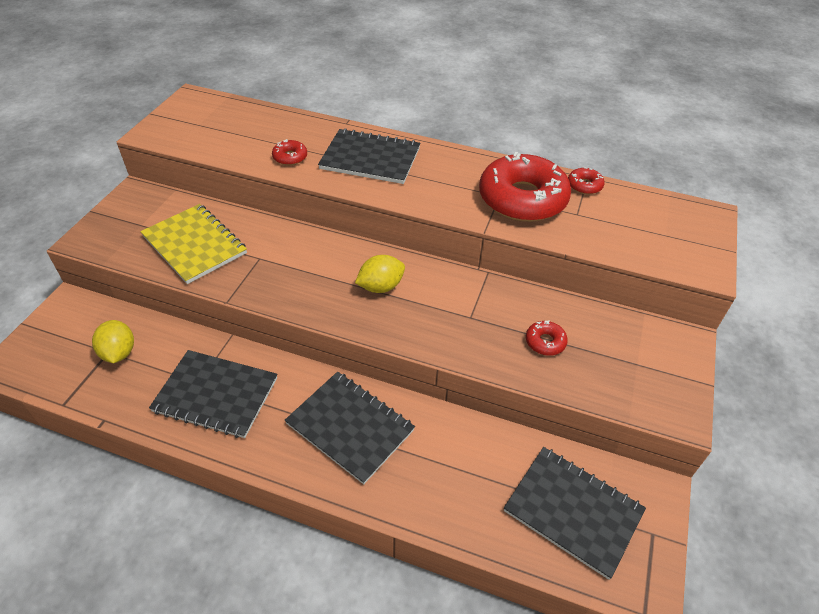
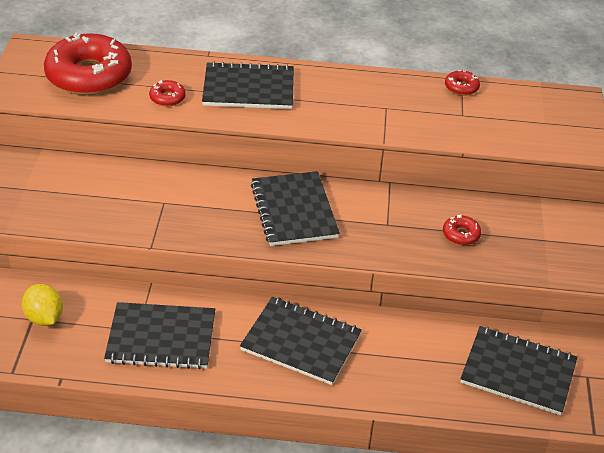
camera: 15 degrees left, 5 degrees down
(194, 245) = (91, 200): yellow notebook -> none
(380, 287) = (294, 210): yellow lemon -> black notebook
(522, 199) = (408, 108): red donut -> red donut (89, 75)

